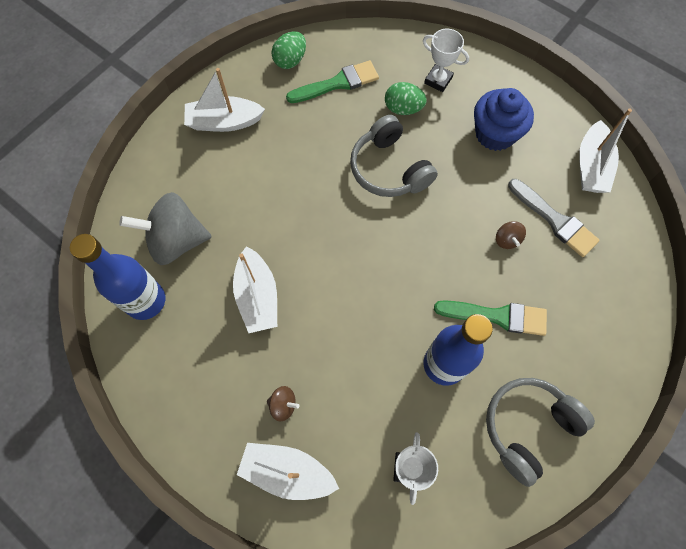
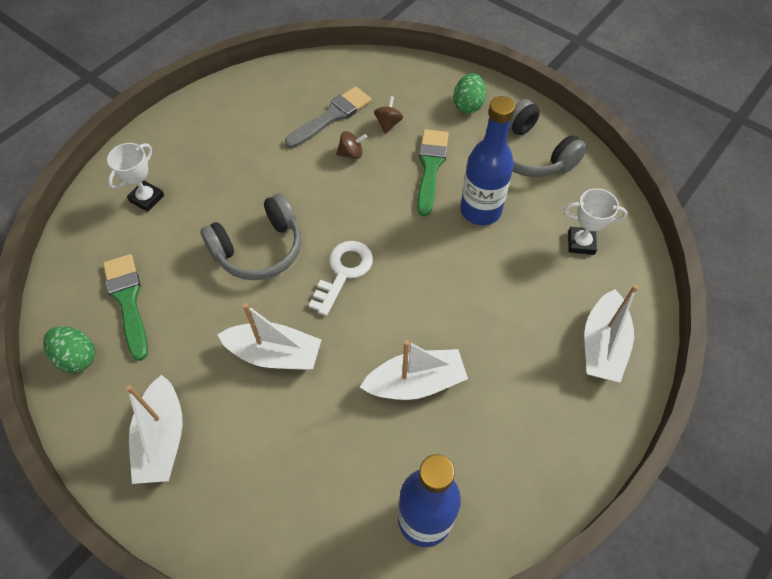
camera: 90 degrees left, 10 degrees down
(177, 241) = (340, 487): grey spinning top -> none
(283, 405) = (536, 351): brown spinning top -> brown spinning top (388, 124)
(367, 237) = (343, 272): none -> white key
(403, 109) = (179, 233): green egg -> green egg (468, 105)
(495, 134) = (227, 153): blue cupcake -> none
(591, 166) = (275, 85): white boat -> white boat (274, 354)

